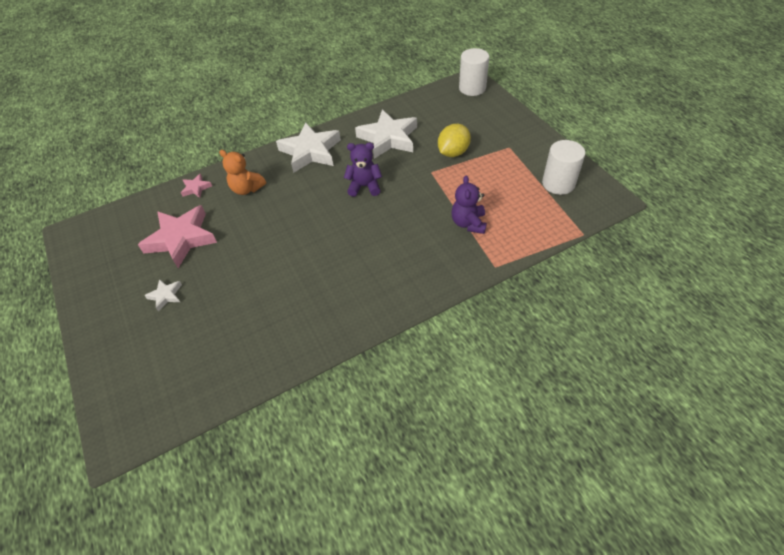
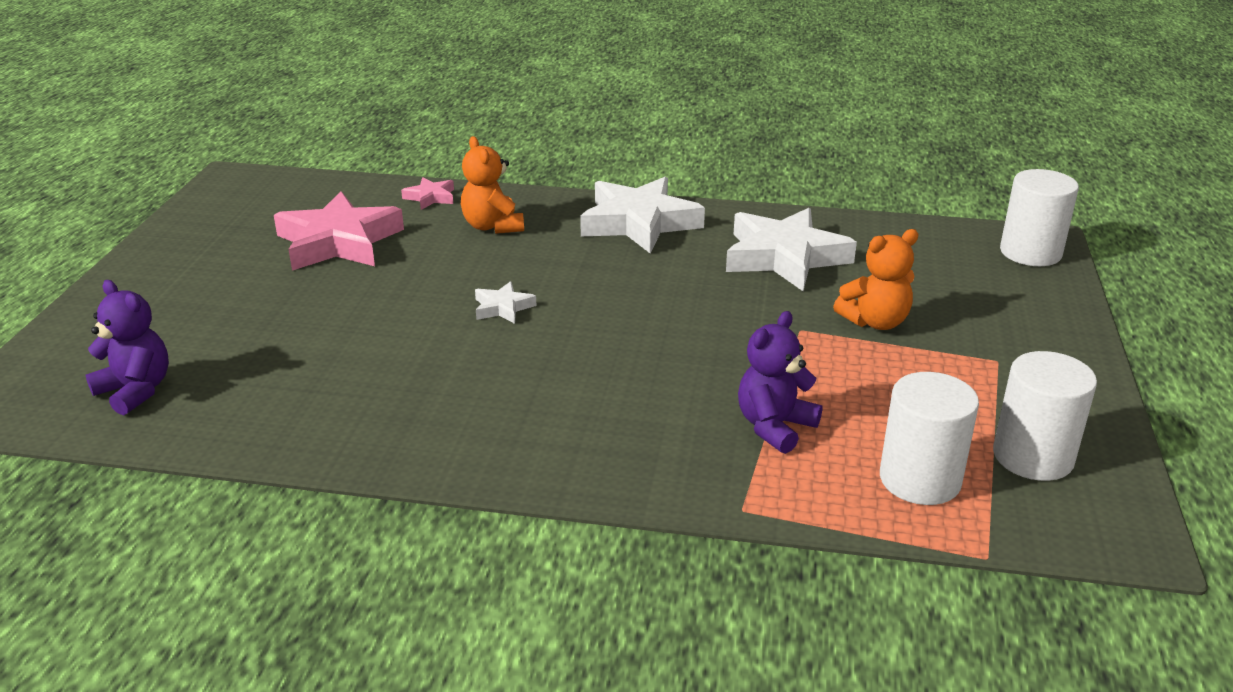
camera: 35 degrees right, 20 degrees down
(166, 295) = (239, 291): white star -> white star (503, 308)
(364, 186) = (664, 299): purple teddy bear -> purple teddy bear (136, 391)
(453, 152) = (875, 322): yellow lemon -> orange teddy bear
(535, 216) = (920, 479): none -> white cylinder

